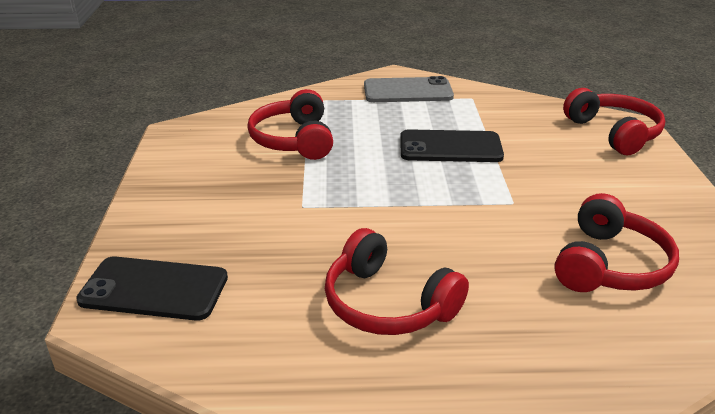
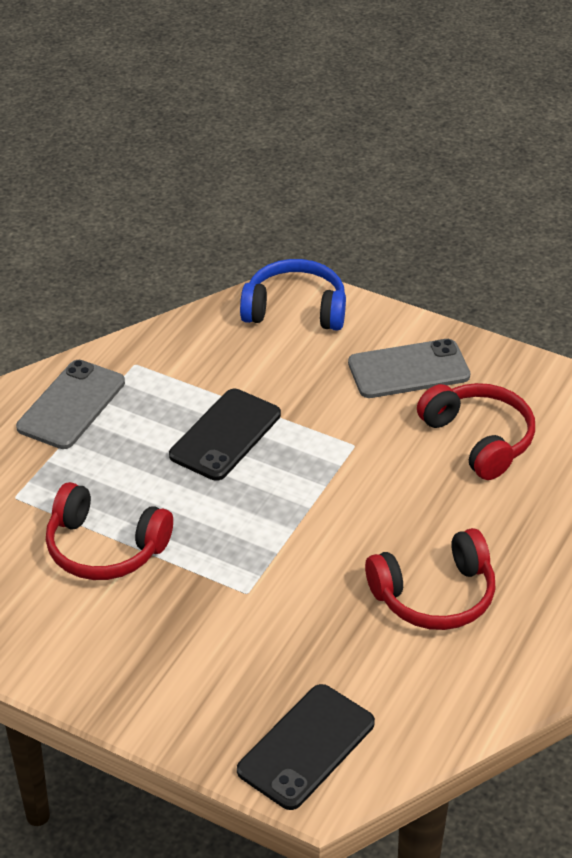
camera: 60 degrees left, 10 degrees up
(614, 133) = (295, 309): red headphones -> blue headphones
(633, 200) = (408, 370): none -> grey phone

